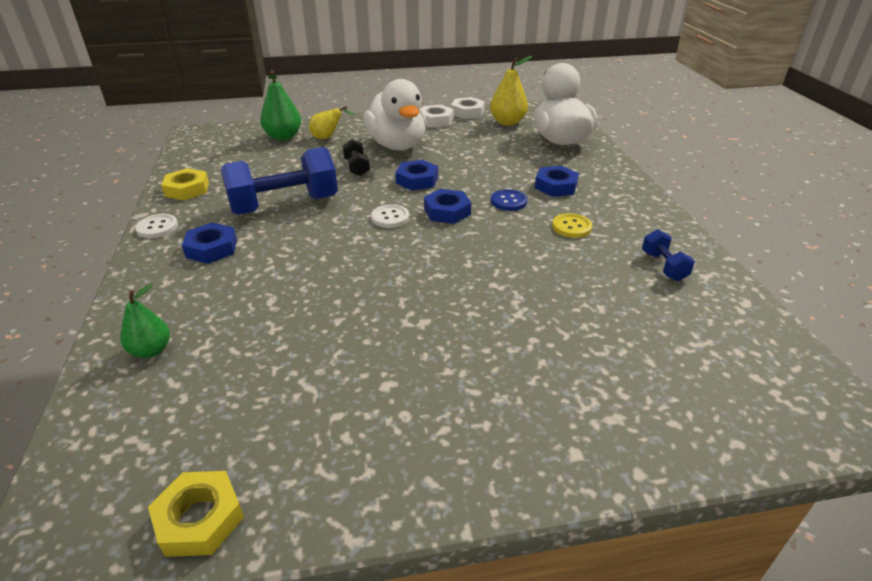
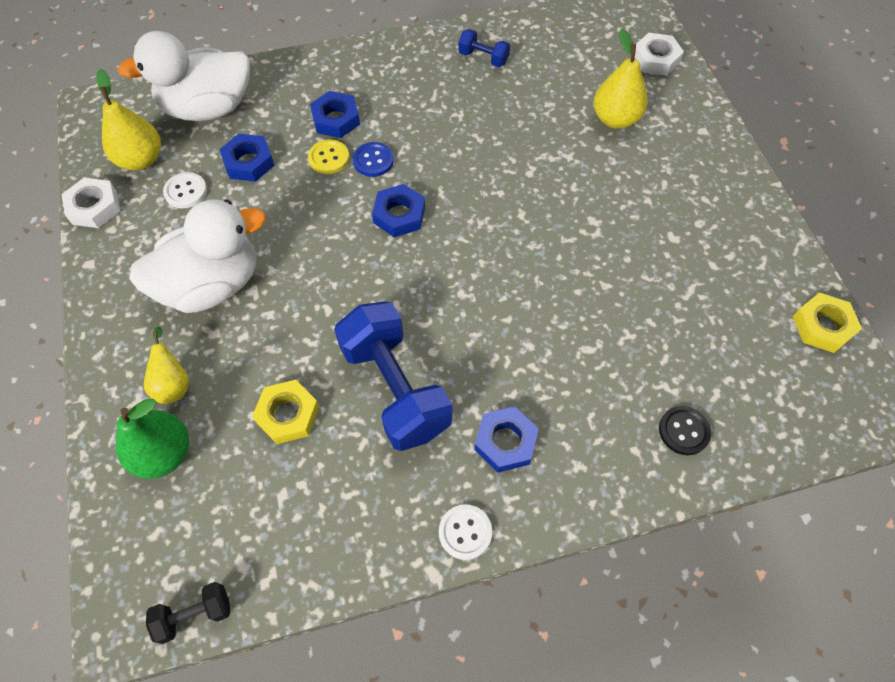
camera: 95 degrees left, 25 degrees up
(151, 350) = (684, 431): green pear -> black button
(187, 189) = (354, 538): yellow nut -> yellow nut (288, 414)
(357, 167) = (284, 324): black dumbbell -> black dumbbell (195, 614)
(390, 217) = (417, 267): white button -> white button (186, 191)
(417, 180) = (322, 250): blue nut -> blue nut (248, 162)
(435, 120) = (121, 245): white nut -> white nut (655, 59)
(571, 227) = (423, 112): yellow button -> yellow button (329, 158)
(584, 360) = (615, 119): none -> yellow pear
(663, 266) = (483, 58): blue dumbbell -> blue dumbbell turned 45 degrees clockwise

